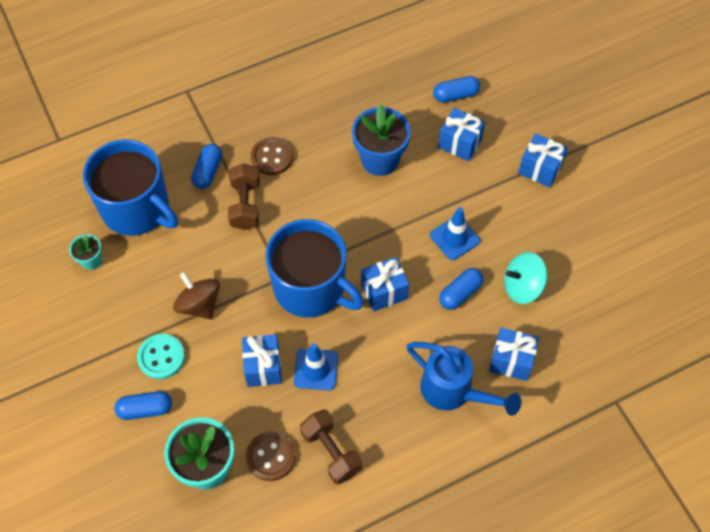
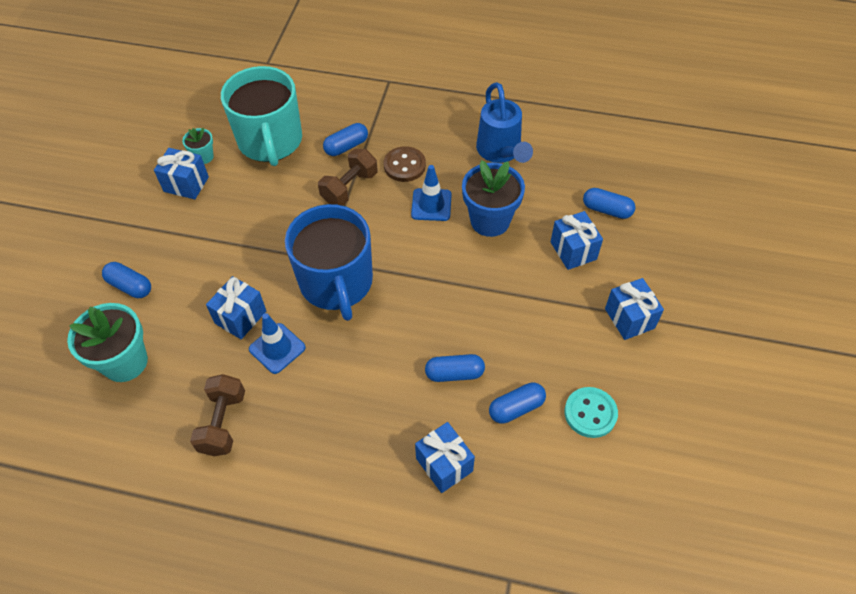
camera: 40 degrees right, 5 degrees down
(137, 209) = (270, 141): blue mug -> turquoise mug
(161, 357) = (179, 257): turquoise button -> turquoise button (590, 413)
(199, 305) = (243, 237): brown spinning top -> none
(271, 457) = (176, 390): brown button -> none
(384, 291) = (391, 326): blue gift -> blue gift (186, 184)
(454, 238) = (494, 324): blue traffic cone -> blue traffic cone (431, 205)
(454, 392) = (368, 453): blue watering can -> blue watering can (501, 152)
(522, 287) = (516, 408): turquoise spinning top -> blue capsule

